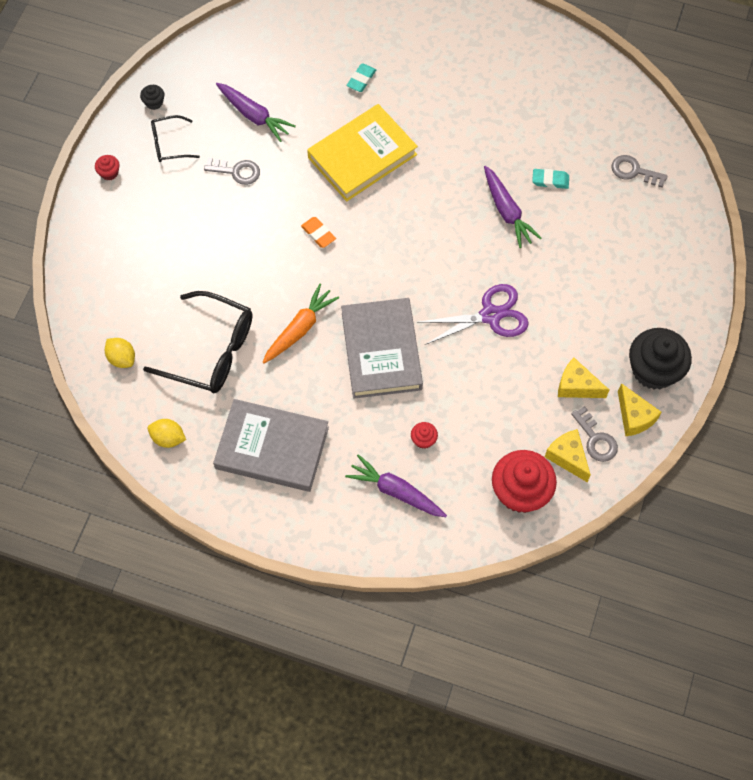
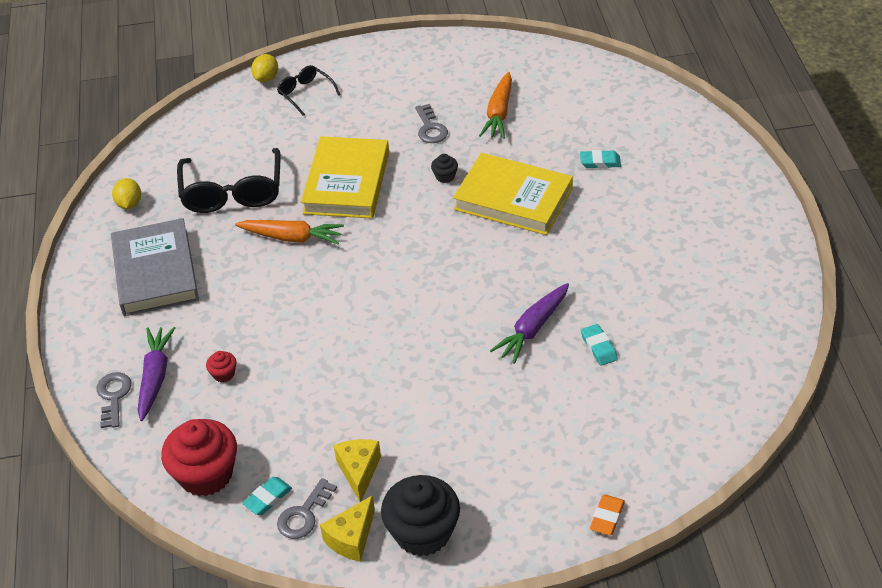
camera: 65 degrees right, 20 degrees down
(109, 173) = (370, 58): red cupcake -> none
(122, 358) = (192, 144): yellow lemon -> yellow lemon (266, 78)
(154, 102) = (462, 51): black cupcake -> black cupcake (445, 176)
(169, 144) = (426, 78): black glasses -> black glasses (305, 93)
(254, 116) = (499, 113): purple carrot -> orange carrot
(261, 261) = (346, 182): none -> yellow book
(318, 234) = (403, 206): orange eraser -> orange eraser (607, 517)
(381, 351) = (304, 302): grey book -> none
(490, 315) = (398, 366): purple scissors -> none
(567, 457) = (268, 498): yellow cheese -> turquoise eraser
(634, 171) = (669, 413): grey key -> grey key (113, 397)

